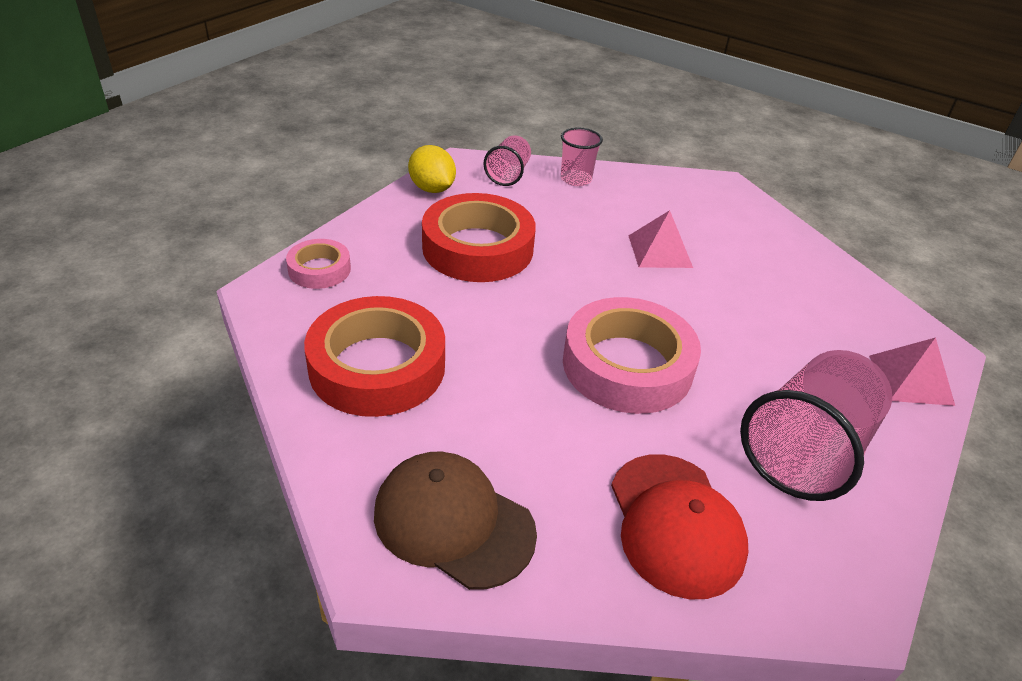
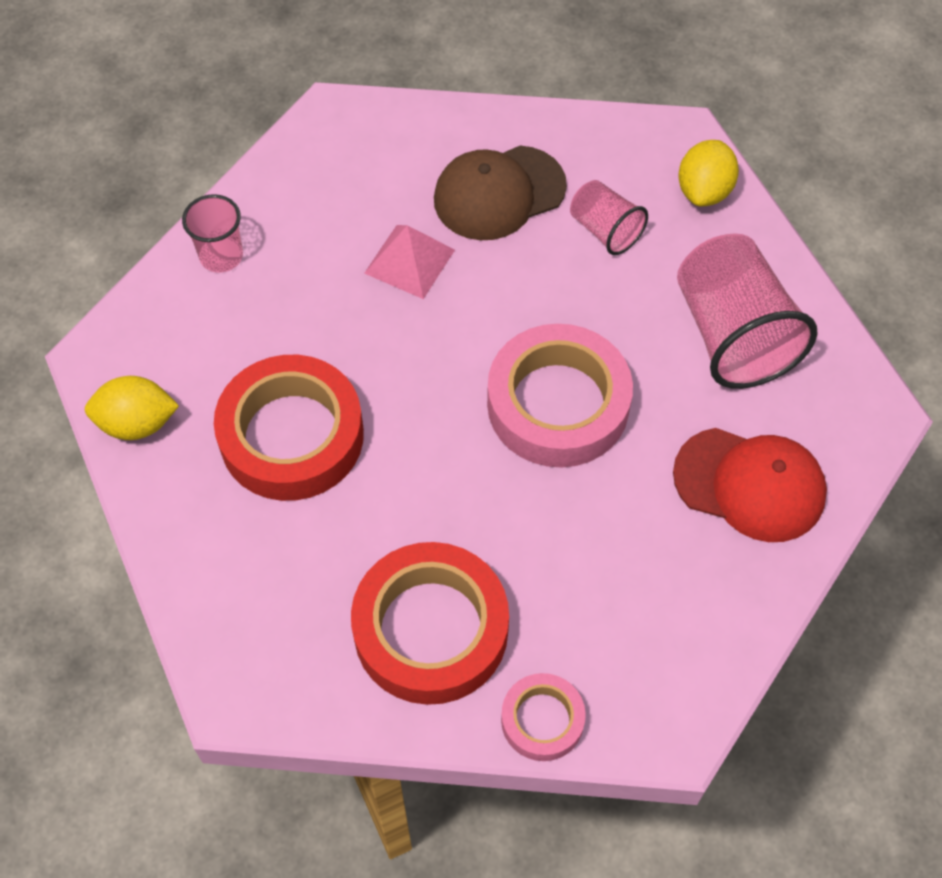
camera: 55 degrees left, 20 degrees up
(319, 269) = (229, 621): pink tape -> pink tape (542, 720)
(453, 522) = (660, 653): brown cap -> brown cap (499, 193)
(508, 174) = (162, 322): pink cup -> pink cup (605, 230)
(910, 380) = (704, 191): pink pyramid -> yellow lemon

